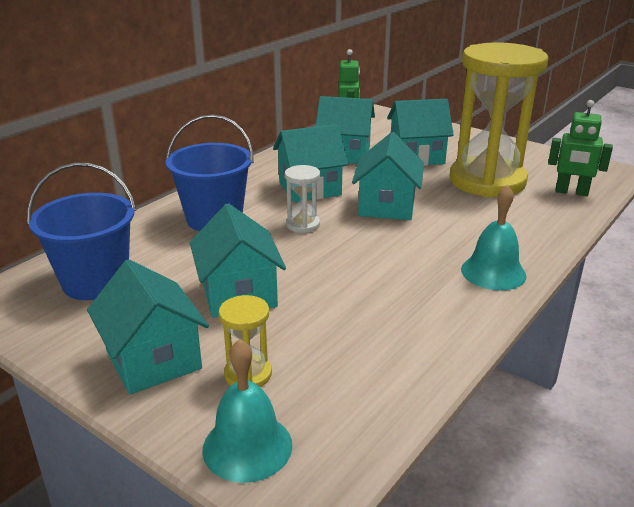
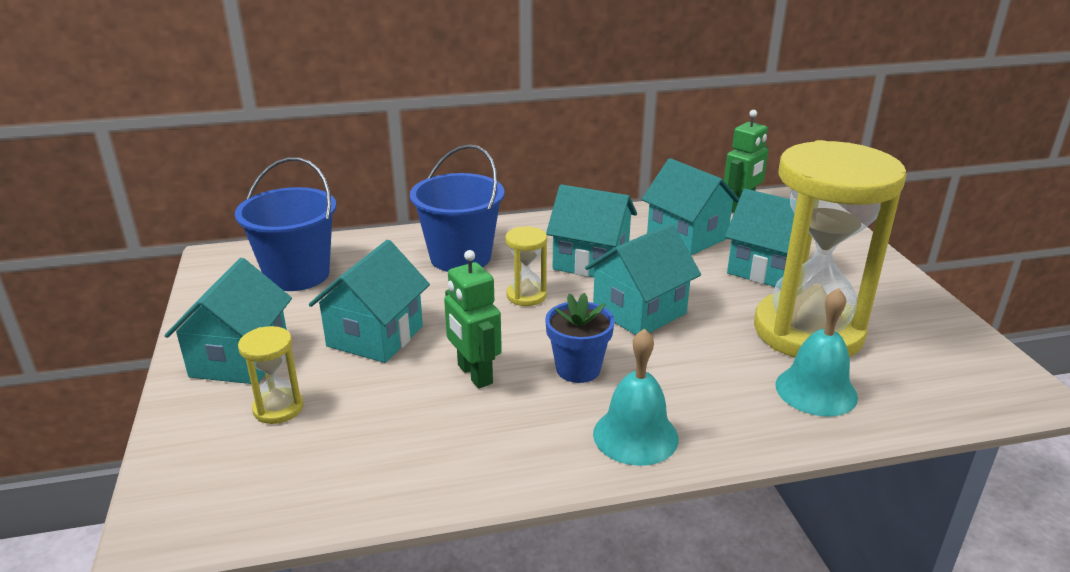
camera: 40 degrees right, 0 degrees up
(247, 446) = (192, 464): turquoise bell -> turquoise bell (816, 390)
(303, 225) = (526, 296): white hourglass -> yellow hourglass
(405, 252) = (578, 369): none -> blue flower pot
(571, 192) = (905, 392): green robot -> green robot (474, 374)

